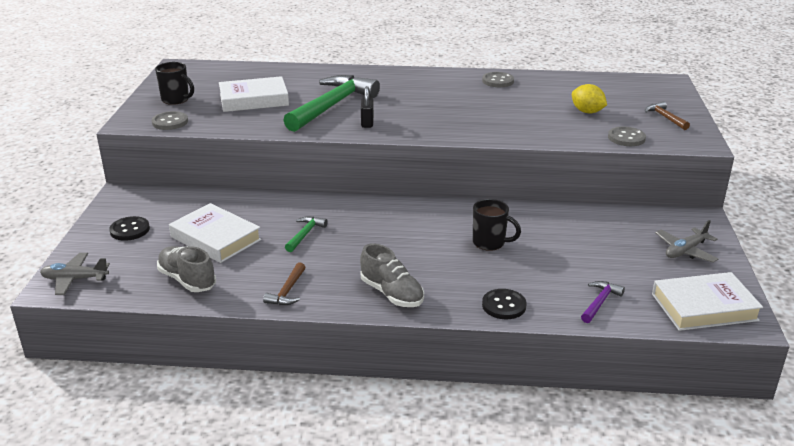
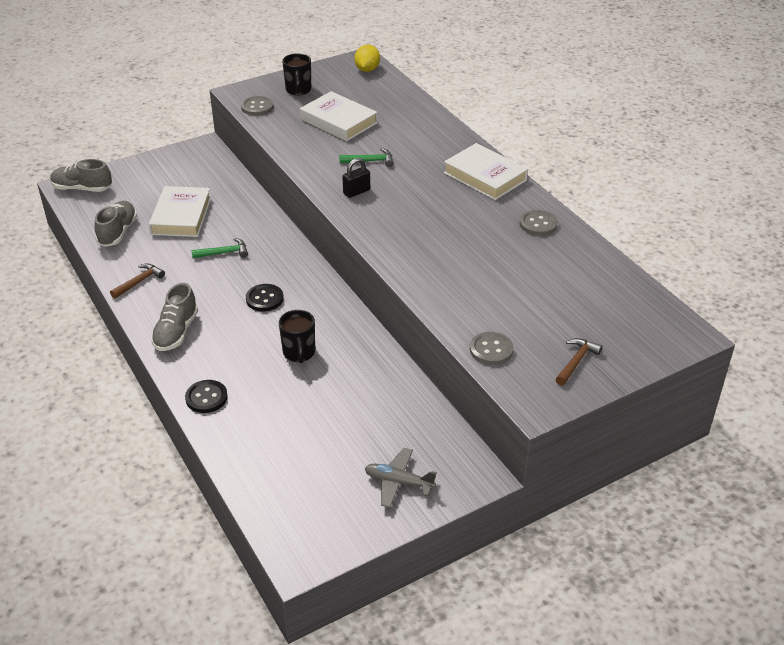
camera: 55 degrees right, 10 degrees up
(75, 279) = (82, 189): grey plane -> grey shoe
(130, 230) = (159, 176): black button -> black button (264, 299)
(287, 291) = (139, 282): brown hammer -> brown hammer turned 150 degrees clockwise
(332, 106) = (370, 161): green hammer -> green hammer, size x0.44
(587, 112) = (528, 304): yellow lemon -> yellow lemon (367, 70)
(600, 302) = (256, 452): purple hammer -> none
(704, 307) = (303, 523): white book -> white book (485, 176)

